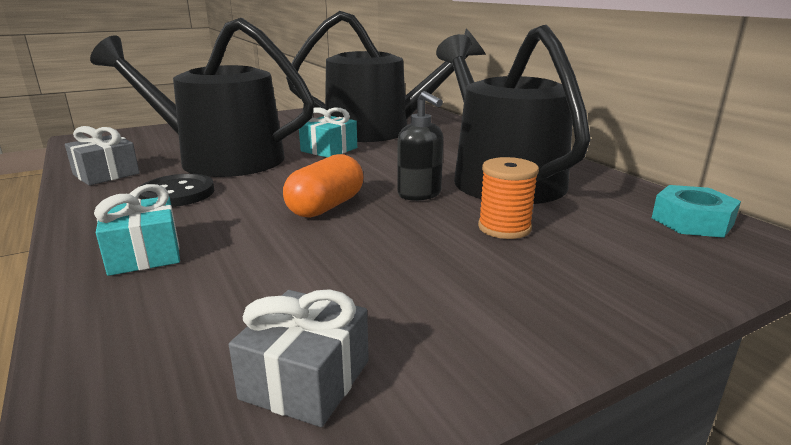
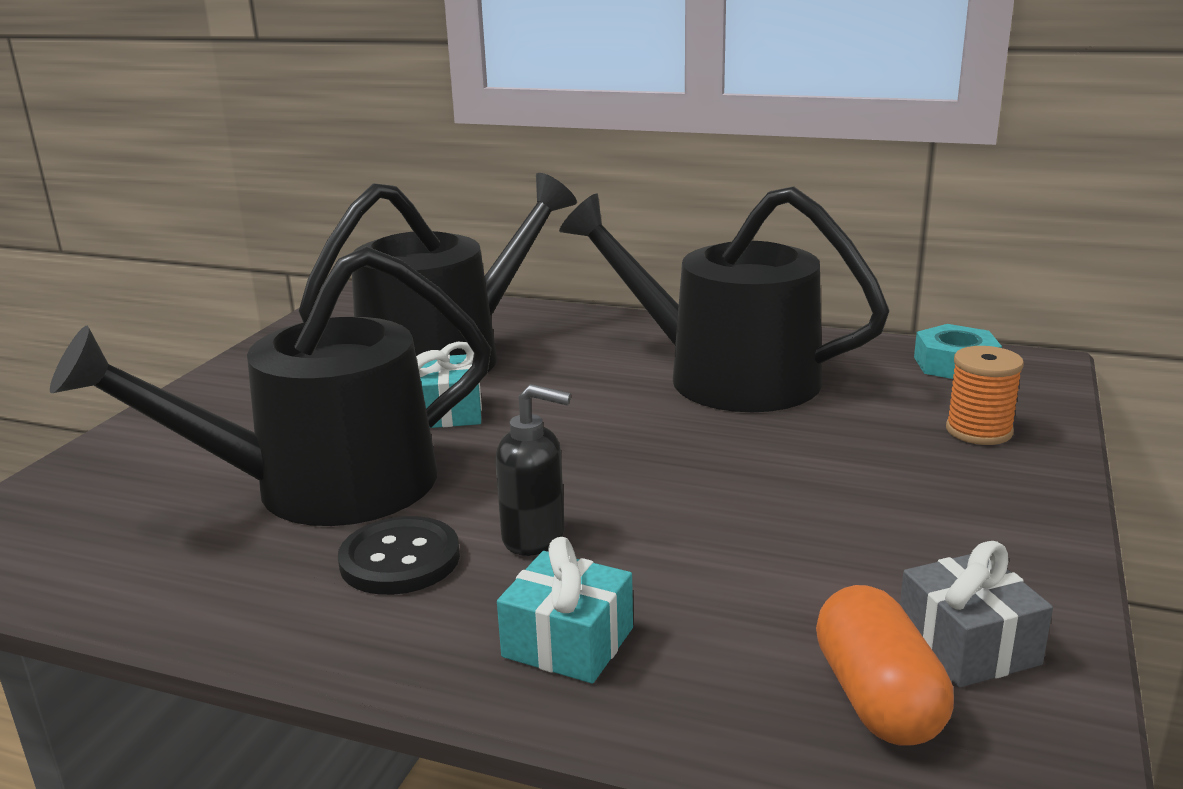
camera: 40 degrees left, 0 degrees up
(106, 174) = (198, 586): grey gift -> none
(326, 206) = (629, 490): orange capsule -> orange capsule (877, 698)
(420, 194) = (692, 432): black soap dispenser -> black soap dispenser (535, 538)
(504, 228) = (839, 436): orange spool -> orange spool (979, 431)

